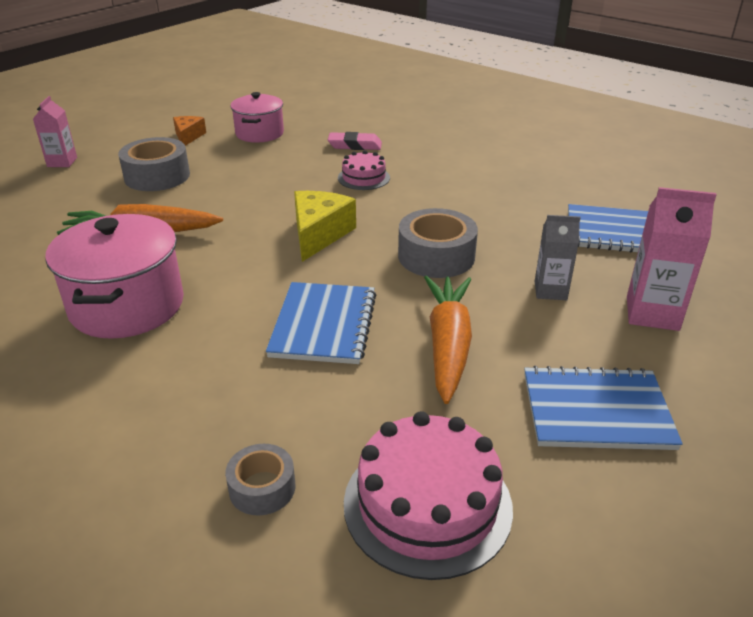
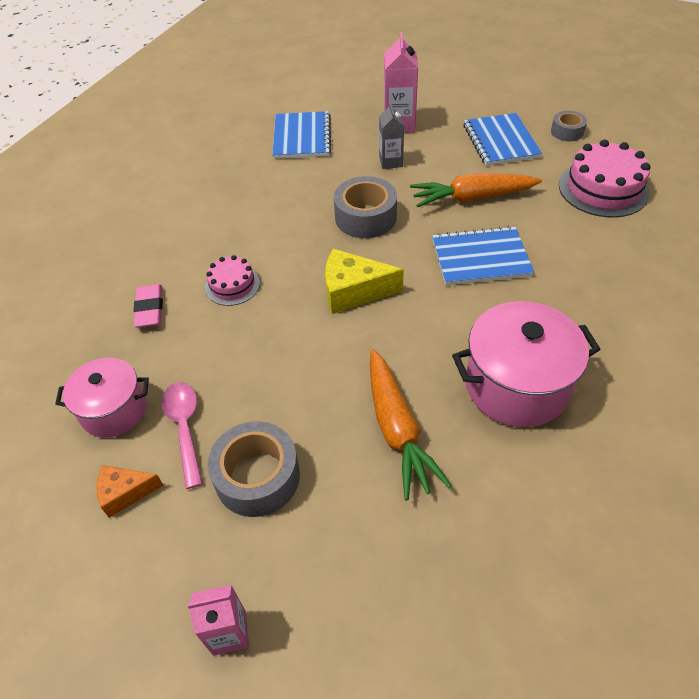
camera: 100 degrees left, 15 degrees up
(223, 154) = (185, 428): none -> pink spoon
(262, 488) = (636, 248): grey tape -> grey tape (567, 132)

